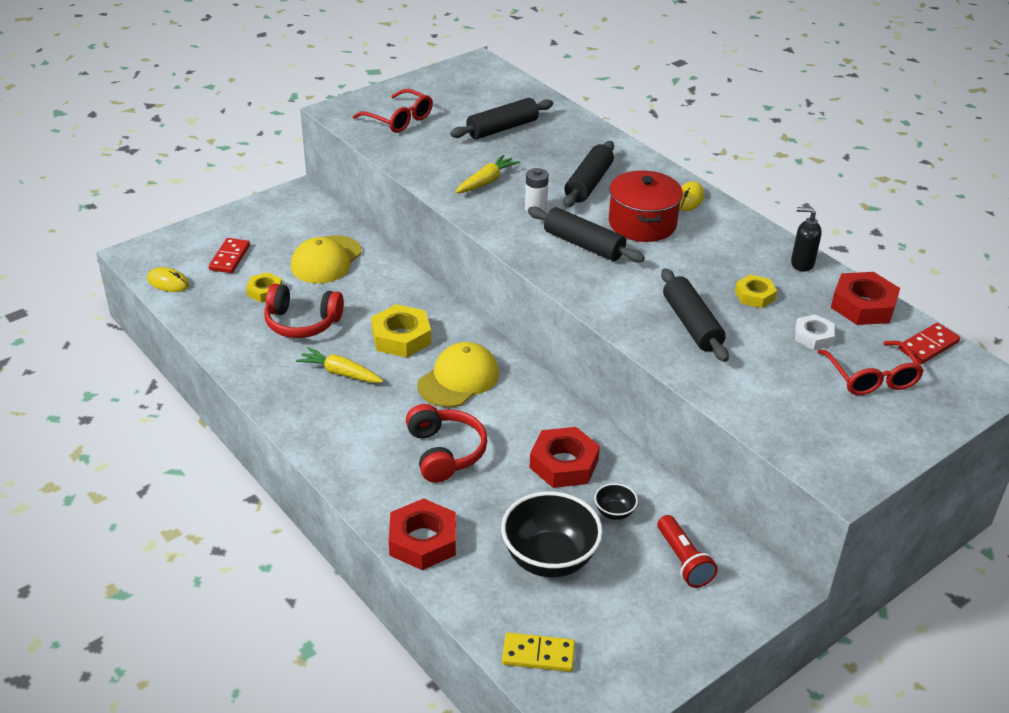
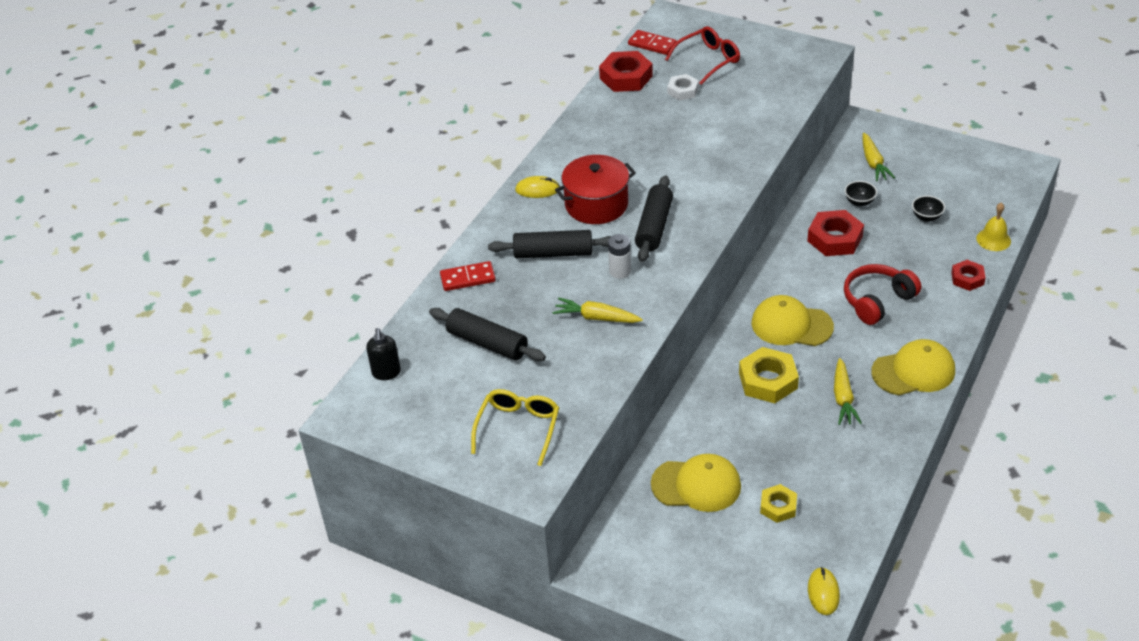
camera: 110 degrees left, 5 degrees up
(230, 258) = (747, 565): red domino -> red domino (468, 278)
(302, 323) = (801, 455): red headphones -> none
(331, 433) = (913, 371): none -> yellow cap
(399, 119) = (518, 428): red glasses -> yellow glasses
(423, 541) = (967, 278): red nut -> red nut, size x0.60
(468, 600) = (993, 239): none -> yellow bell
(538, 654) = (1002, 198): yellow domino -> none
(549, 559) = (926, 217): black bowl -> black bowl, size x0.45
(683, 561) = (873, 163): red flashlight -> yellow carrot
(692, 324) = (715, 145): black rolling pin -> none
(754, 295) = (654, 125): yellow nut -> none
(801, 264) = (592, 113): black soap dispenser -> black soap dispenser (386, 373)

